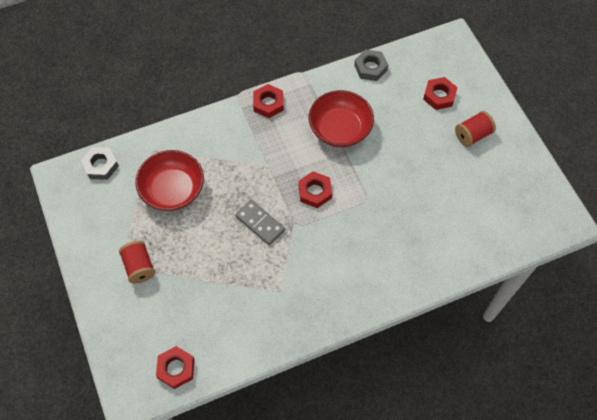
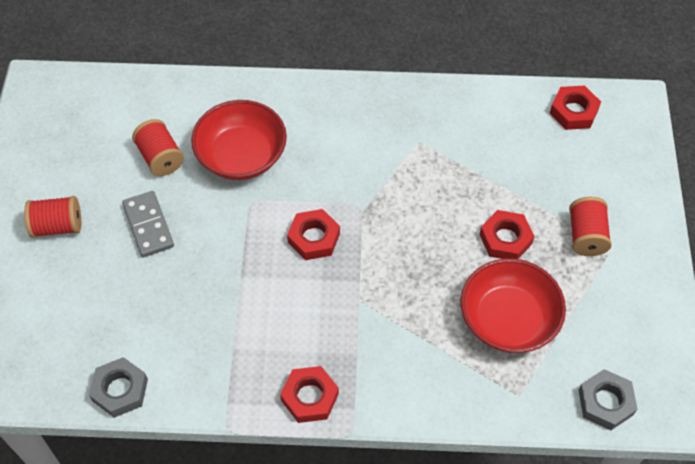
camera: 155 degrees left, 5 degrees down
(260, 223) = (406, 227): grey domino -> grey domino (148, 226)
(340, 129) = (228, 310): red bowl -> red bowl (241, 156)
(439, 96) = (56, 300): red nut -> red nut (505, 239)
(445, 204) = (160, 157): none -> red spool

